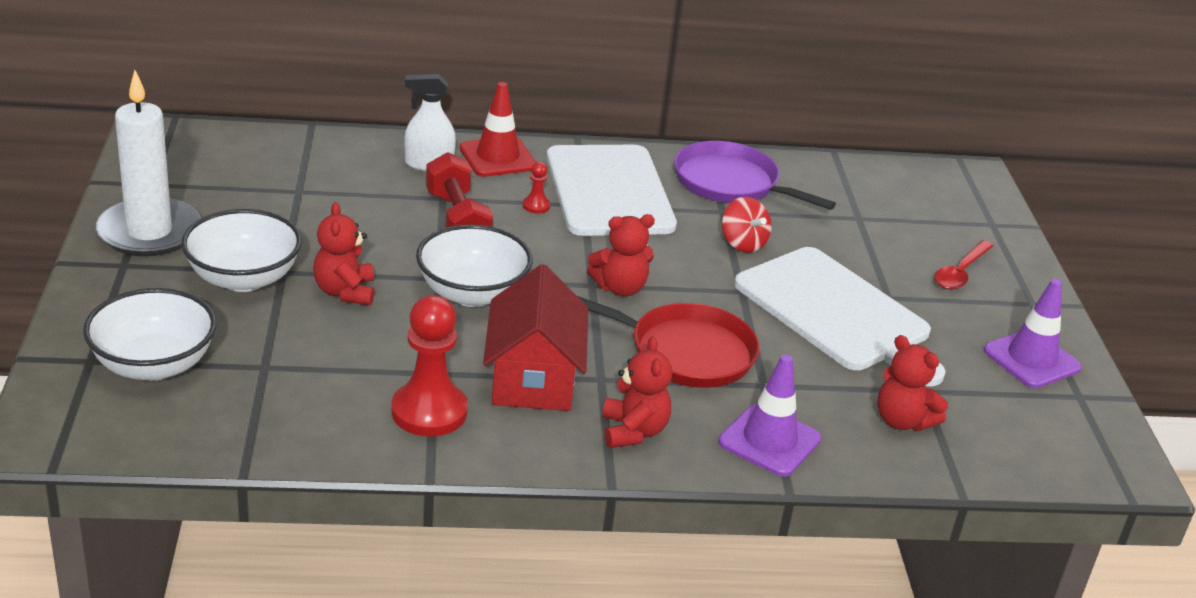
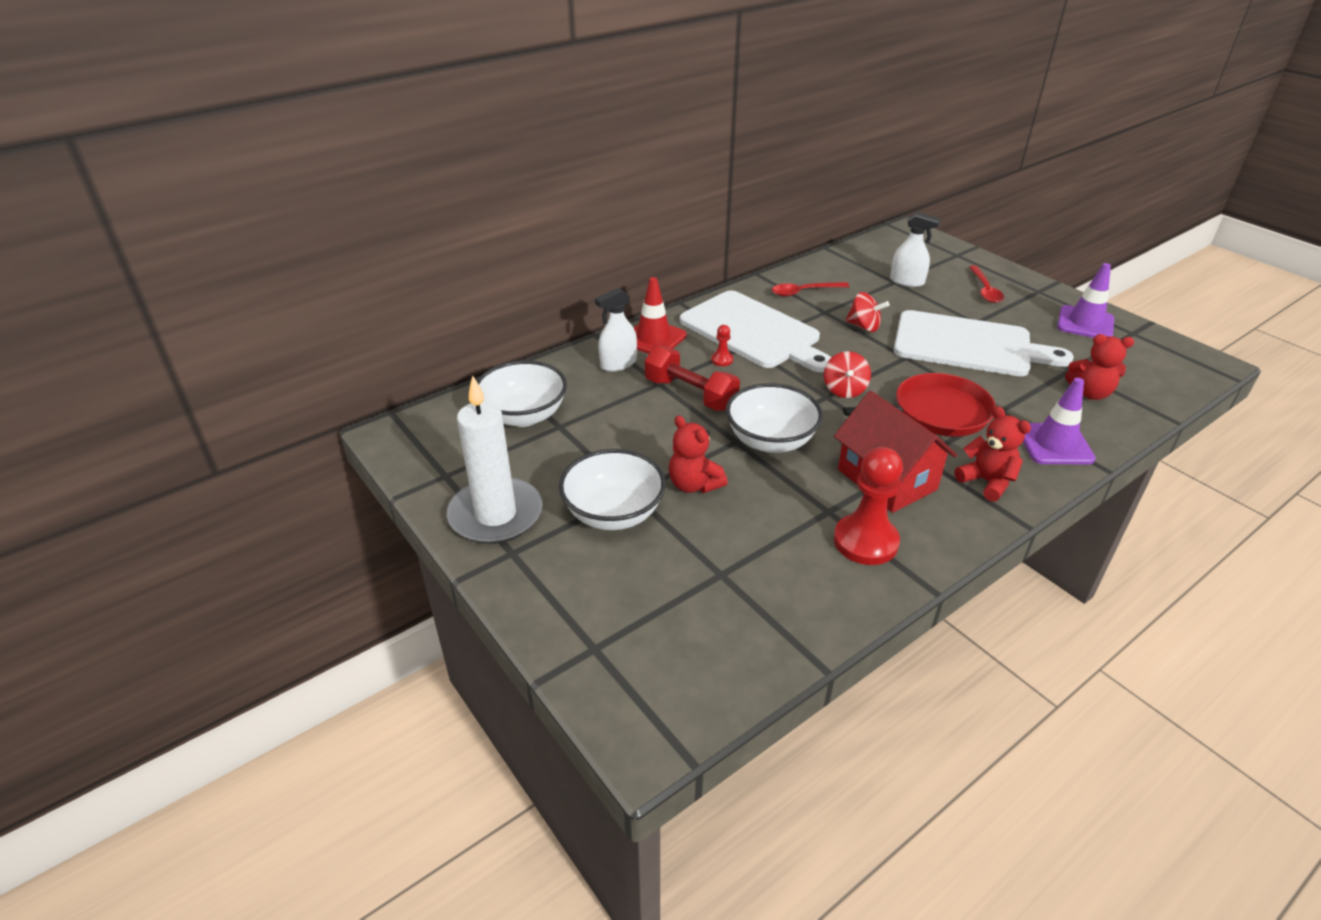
camera: 30 degrees left, 5 degrees up
(154, 365) = (646, 621): white bowl -> white bowl (524, 415)
(620, 288) = (844, 390): red teddy bear -> red spinning top
(730, 183) = (804, 292): purple pan -> red spoon
(875, 224) = (907, 281): none -> white spray bottle

